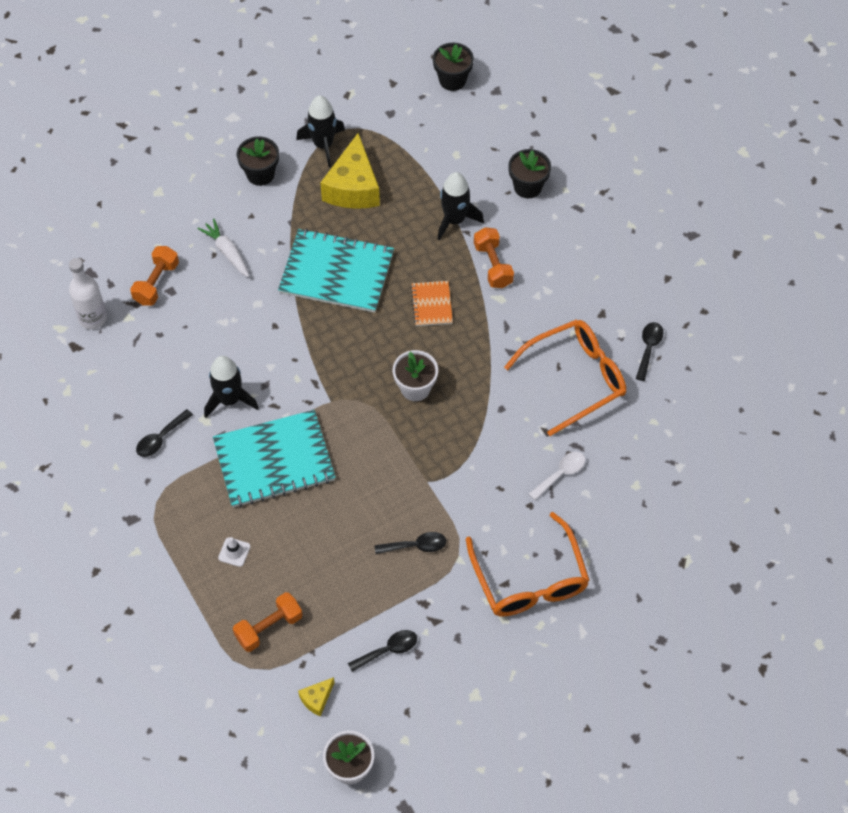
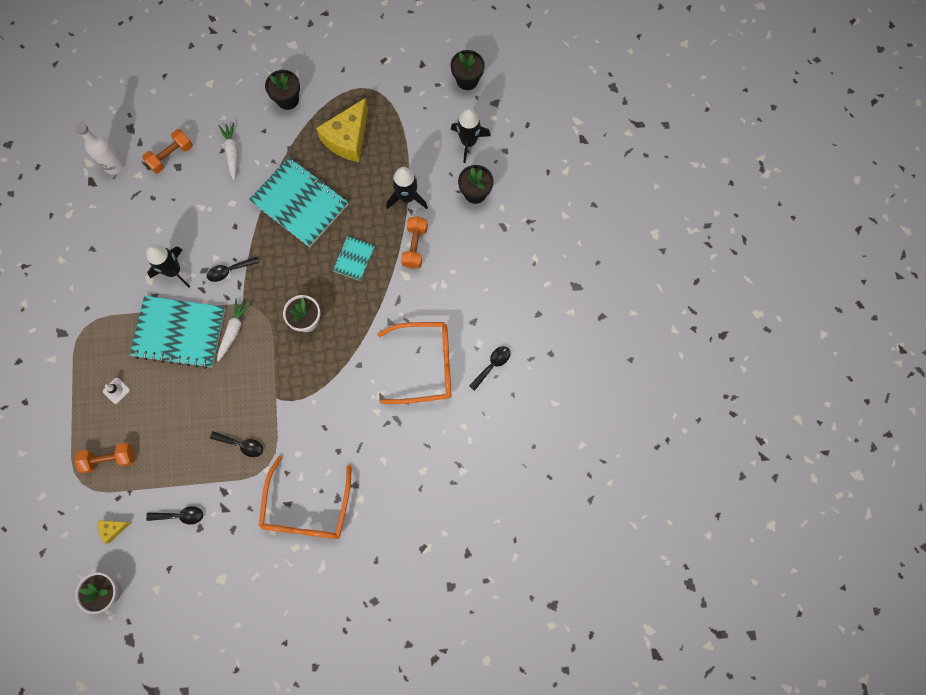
camera: 25 degrees right, 15 degrees up
(160, 438) = (112, 280): black spoon -> black spoon (229, 271)
(323, 145) = (344, 94): black rocket -> black rocket (468, 142)
(337, 433) = (233, 330): none -> white carrot
(431, 304) = (353, 259): orange notebook -> turquoise notebook
(561, 474) = (373, 436): white spoon -> none

